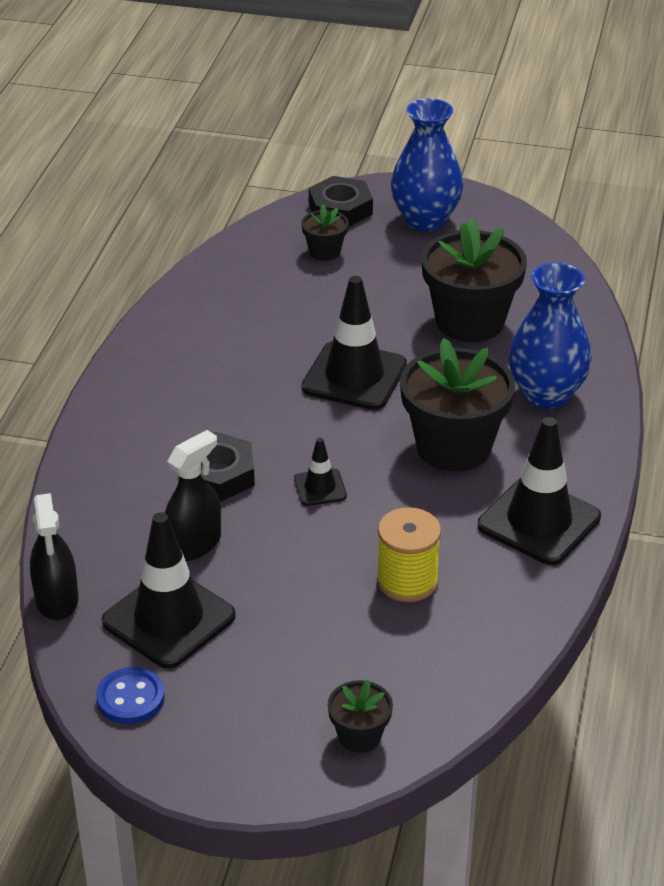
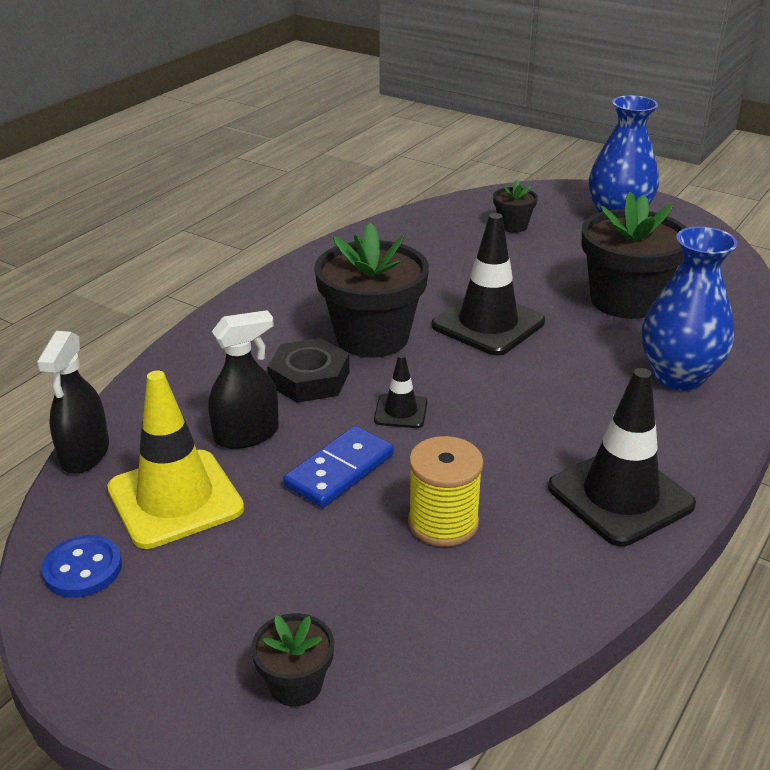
camera: 20 degrees right, 5 degrees down
(169, 619) = (175, 499): black traffic cone -> yellow traffic cone
(296, 557) = (339, 470): none -> blue domino
(340, 209) = (543, 198): black nut -> none
(453, 447) = (558, 404): black flower pot -> black flower pot (372, 337)

